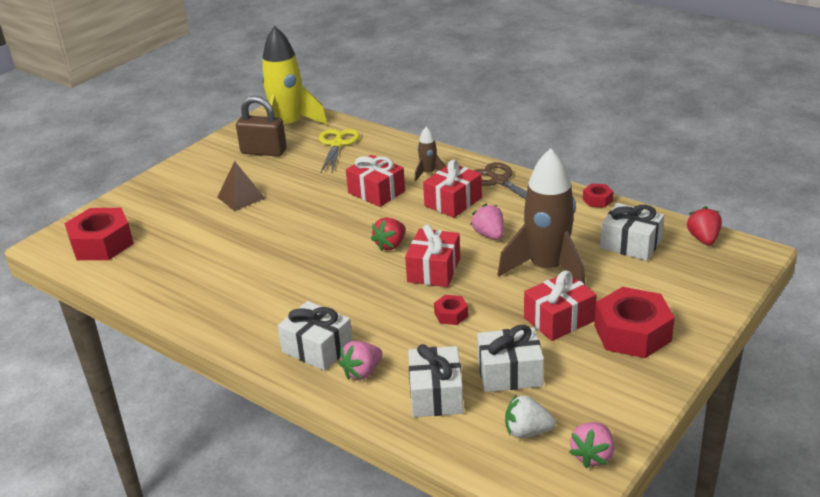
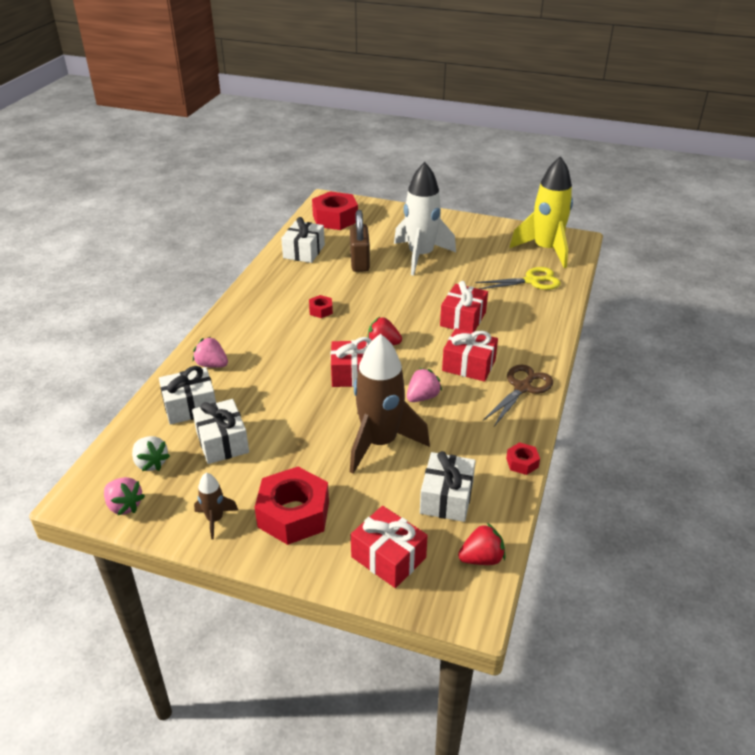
camera: 70 degrees right, 5 degrees up
(241, 197) = (420, 256): brown pyramid -> white rocket
(263, 151) = (496, 248): brown padlock -> brown padlock (360, 262)
(317, 348) = (236, 338): white gift -> white gift (304, 251)
(428, 173) = (511, 341): brown rocket -> brown rocket (215, 519)
(451, 315) = (293, 396): red nut -> red nut (321, 310)
(527, 432) = (151, 463): white strawberry -> white strawberry turned 150 degrees clockwise
(559, 319) = (303, 461): red gift -> red gift (388, 557)
(592, 455) = (124, 505): pink strawberry -> pink strawberry turned 150 degrees counterclockwise

